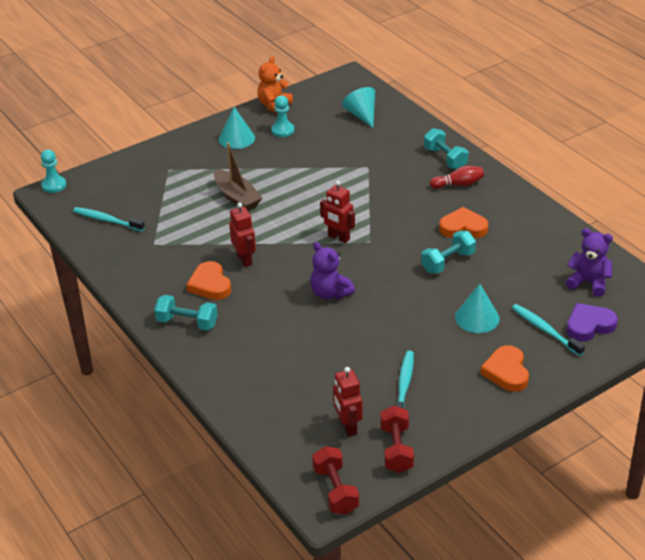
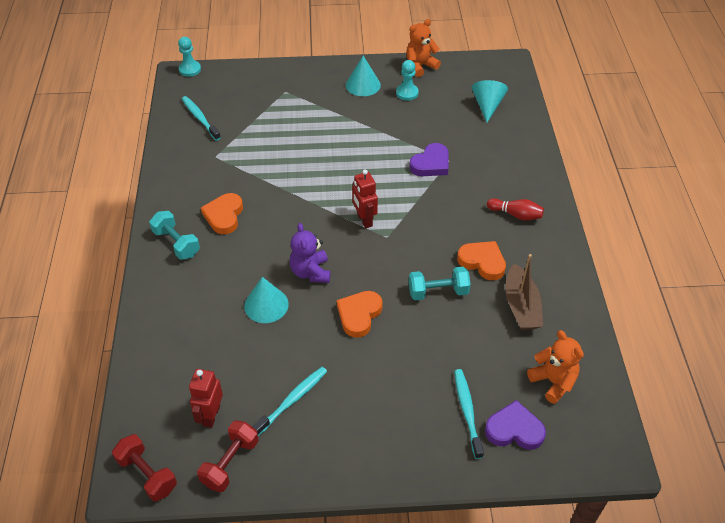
camera: 30 degrees right, 10 degrees up
(237, 197) = (315, 142): brown boat -> brown boat (521, 306)
(244, 259) = (270, 205): red robot -> none
(335, 490) = (147, 474): red dumbbell -> red dumbbell turned 60 degrees counterclockwise
(355, 175) = (431, 164): none -> purple heart
(445, 159) = (526, 182): turquoise dumbbell -> none
(477, 318) = (415, 364): turquoise cone -> turquoise cone (266, 305)
(506, 372) = (393, 437): orange heart -> orange heart (359, 315)
(588, 283) = (553, 382): purple teddy bear -> orange teddy bear

